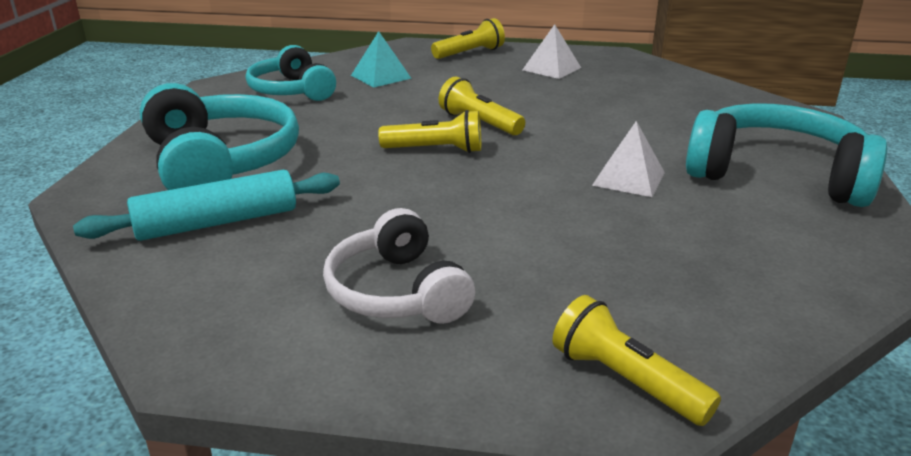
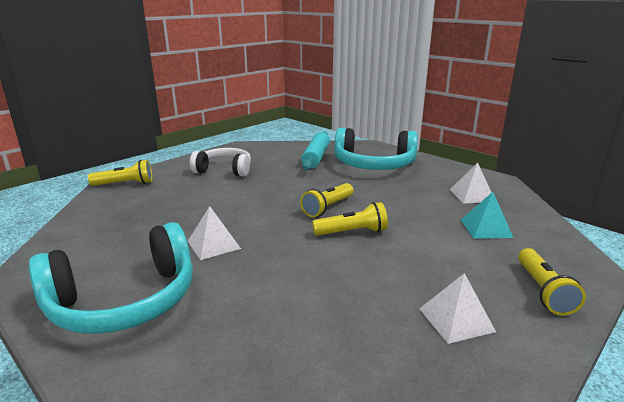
camera: 125 degrees right, 5 degrees down
(292, 91) = (472, 195): turquoise headphones -> white pyramid

